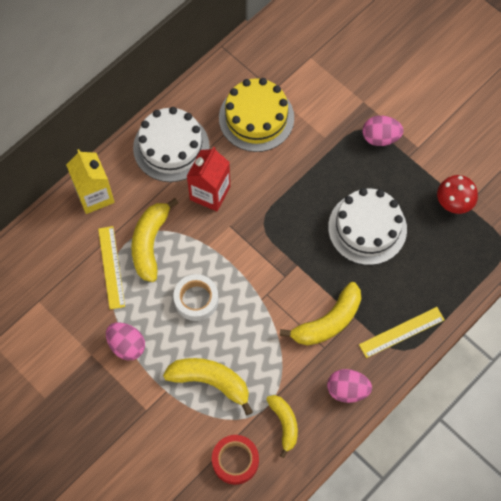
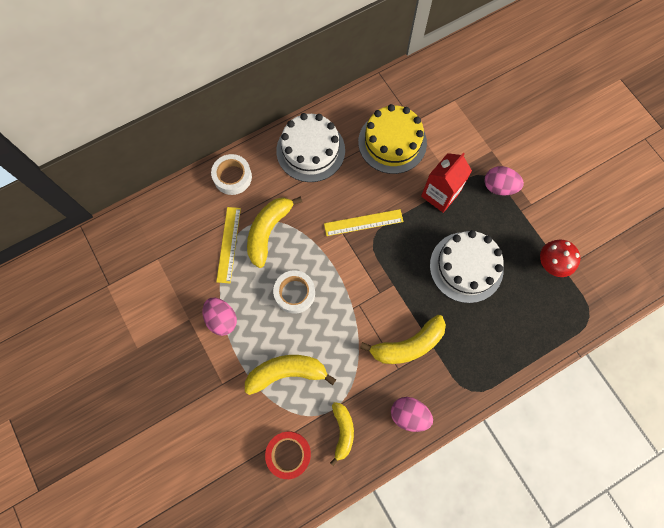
camera: 15 degrees right, 5 degrees up
(94, 195) = (232, 177): yellow carton -> white tape
(210, 193) = (333, 199): red carton -> red carton (440, 194)
(210, 381) = (286, 373): yellow banana -> yellow banana turned 45 degrees counterclockwise
(401, 332) = (473, 373): yellow ruler -> yellow ruler (363, 222)

